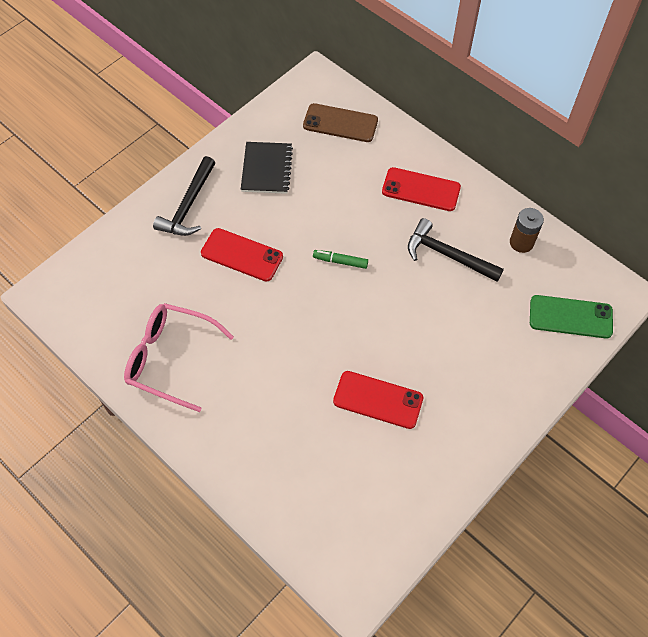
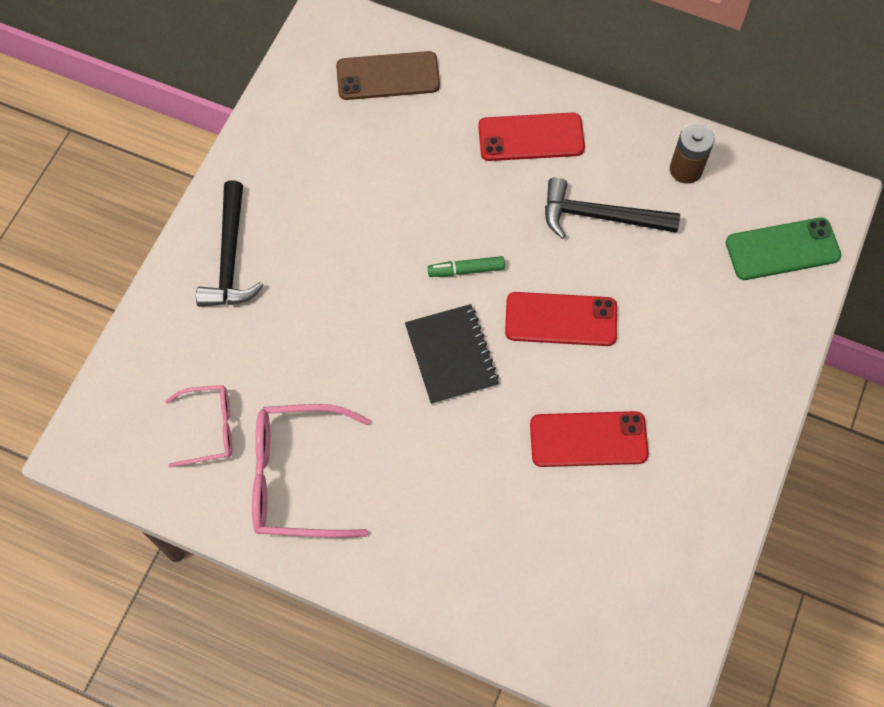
camera: 20 degrees left, 5 degrees up
(127, 308) = (209, 429): none -> pink glasses
(242, 255) = (332, 303): red phone -> red phone (561, 319)
(267, 169) = (315, 172): black notebook -> black notebook (451, 355)

